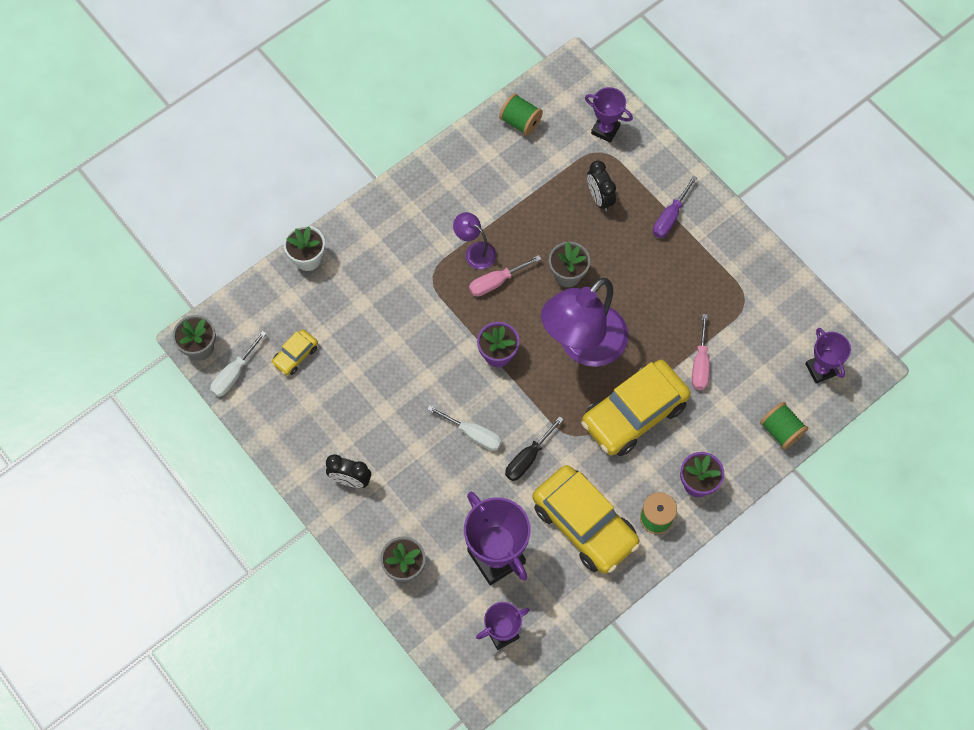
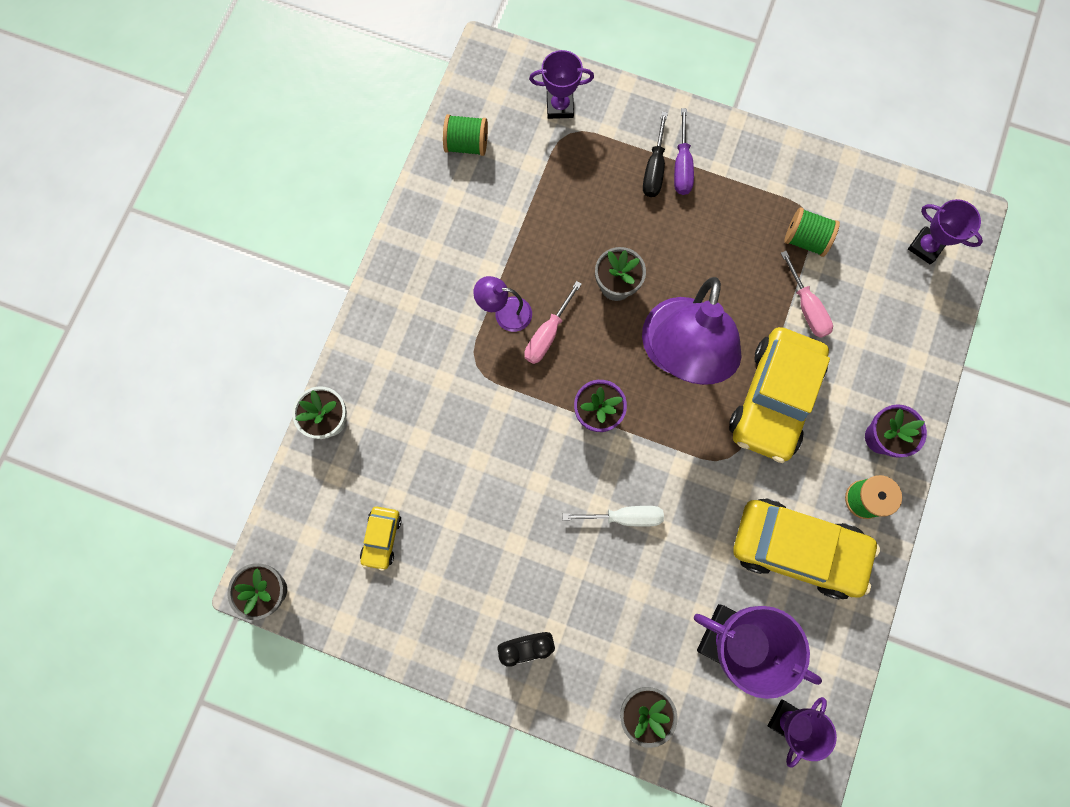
camera: 30 degrees left, 10 degrees up
(234, 373) = (326, 598): white screwdriver -> none
(528, 458) = (697, 509): black screwdriver -> black screwdriver (654, 168)
(599, 198) = (598, 184): black clock -> none
(781, 430) = (927, 333): green spool -> green spool (805, 239)

